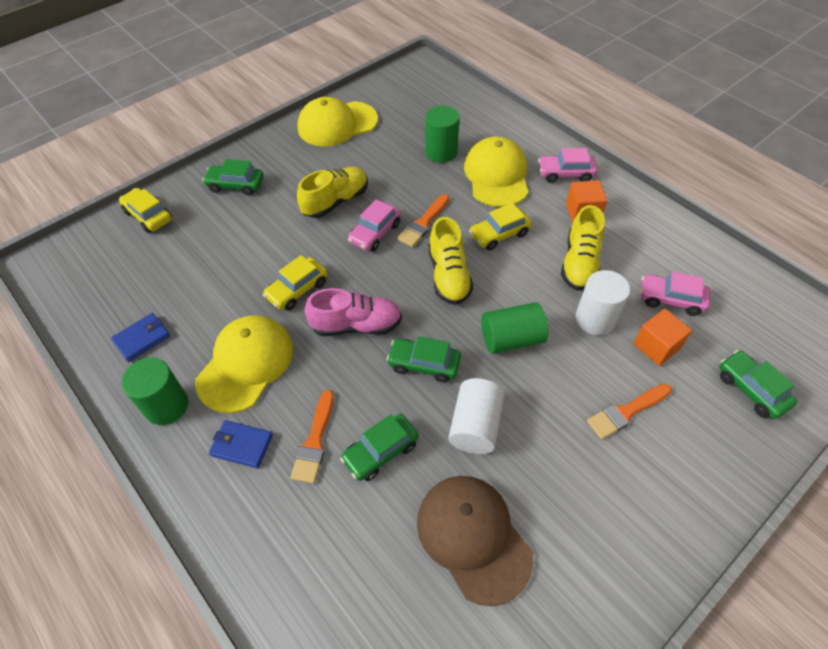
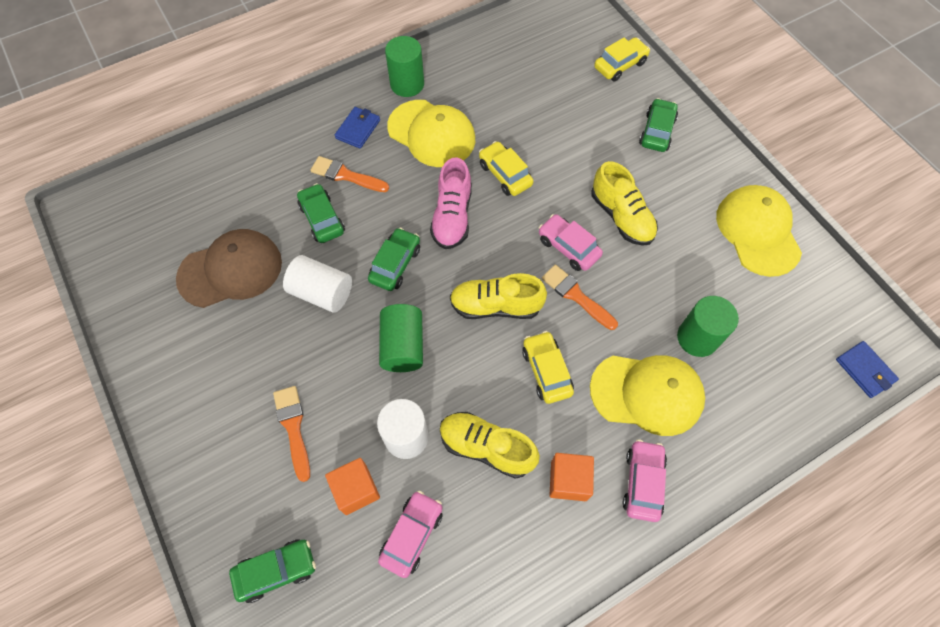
camera: 100 degrees right, 10 degrees up
(142, 339) = (475, 67): blue wallet -> blue wallet (864, 370)

